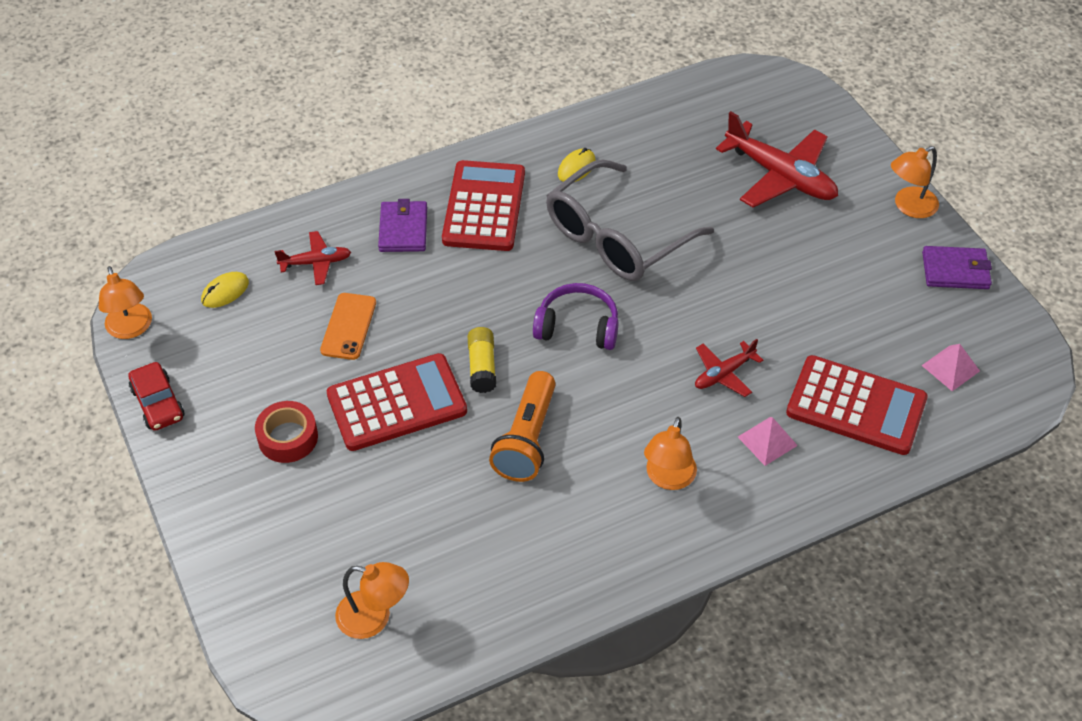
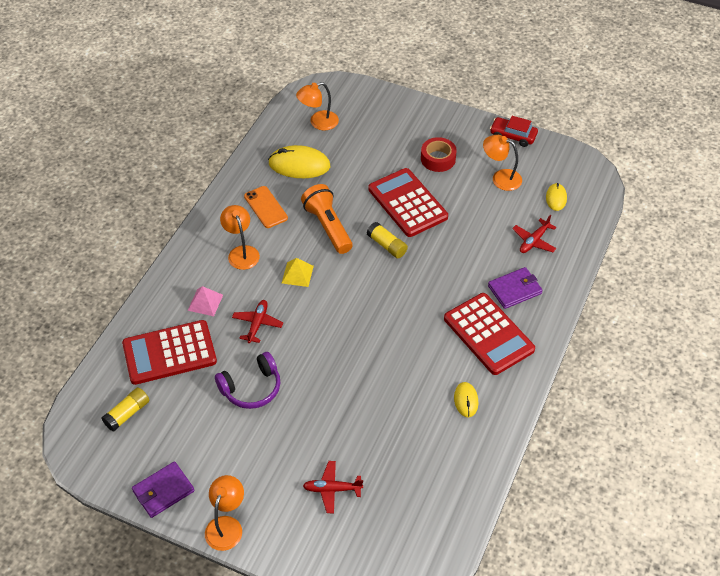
camera: 140 degrees right, 0 degrees up
(131, 329) = (572, 155): orange lamp -> orange lamp (500, 178)
(348, 326) = (475, 221): orange phone -> orange phone (265, 207)
(397, 403) = (407, 203): red calculator -> red calculator turned 120 degrees clockwise
(403, 229) = (514, 290): purple wallet -> purple wallet turned 75 degrees counterclockwise
(473, 561) = (299, 165): none -> yellow mouse
(577, 327) = (360, 298): purple headphones -> purple headphones (251, 388)
(616, 237) = (393, 367): grey glasses -> none
(623, 402) = (297, 274): none -> yellow pyramid
(780, 176) = (332, 489): red plane -> red plane, size x0.52
(950, 368) = (127, 414): pink pyramid -> yellow glue stick

